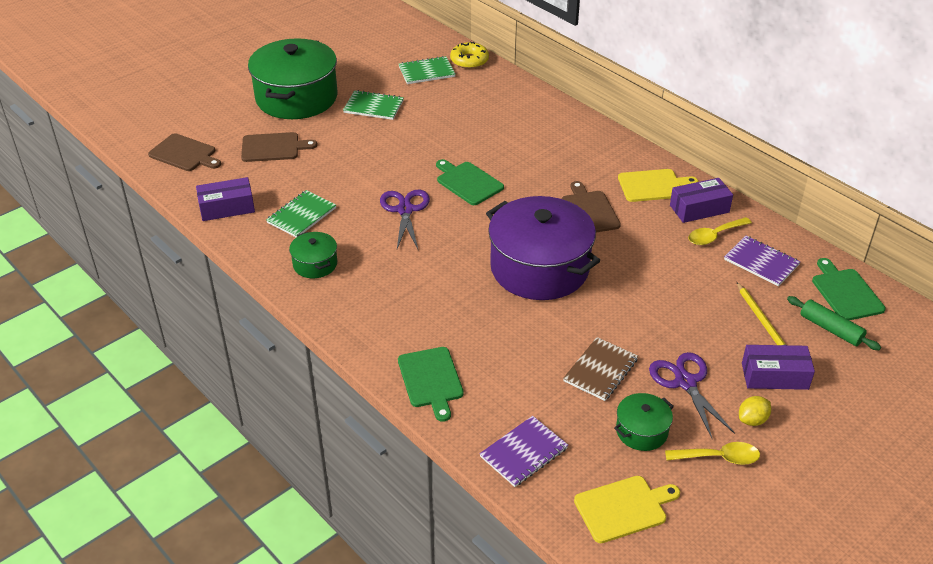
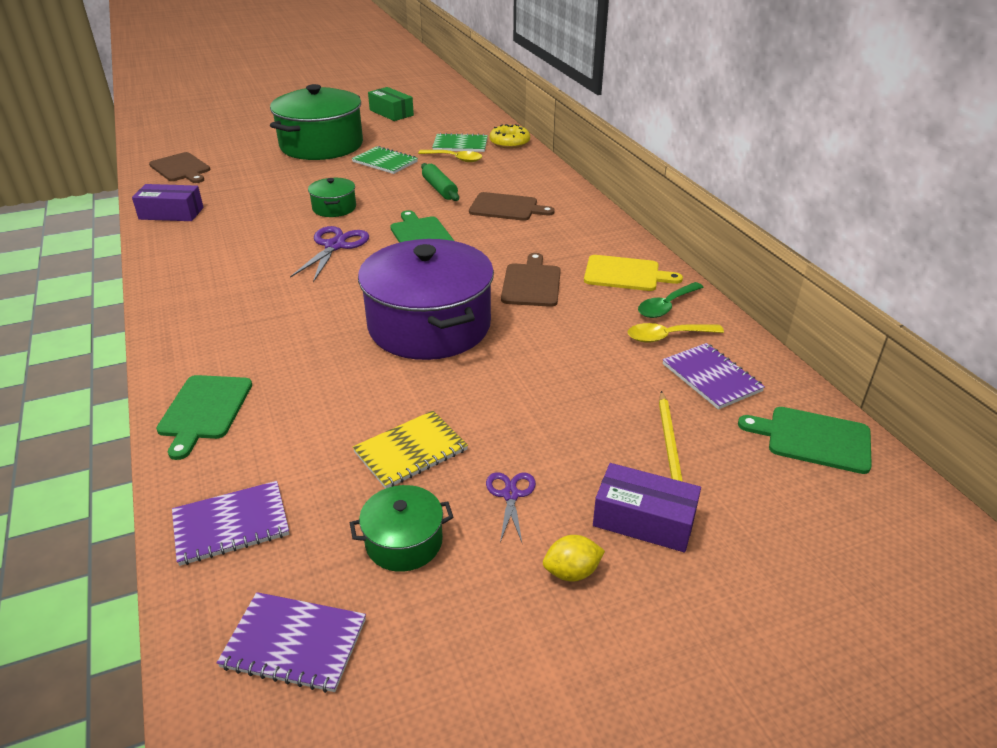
camera: 20 degrees right, 5 degrees down
(273, 147) = (262, 176): brown cutting board -> brown cutting board (506, 207)
(301, 215) = (231, 232): green notebook -> none
(315, 264) = (200, 273): green pot -> green pot (334, 208)
(330, 42) = (391, 113): none -> green box
(600, 370) = (410, 451): brown notebook -> yellow notebook
(623, 508) = (294, 643): yellow cutting board -> purple notebook
(685, 382) = (510, 495): purple scissors -> purple scissors, size x0.58
(699, 209) = (666, 306): purple box -> green spoon
(718, 457) = (485, 612): yellow spoon -> yellow spoon (455, 159)
(830, 329) = (765, 480): green rolling pin -> green rolling pin (439, 189)
(845, 292) = (813, 439): green cutting board -> green cutting board turned 75 degrees counterclockwise

